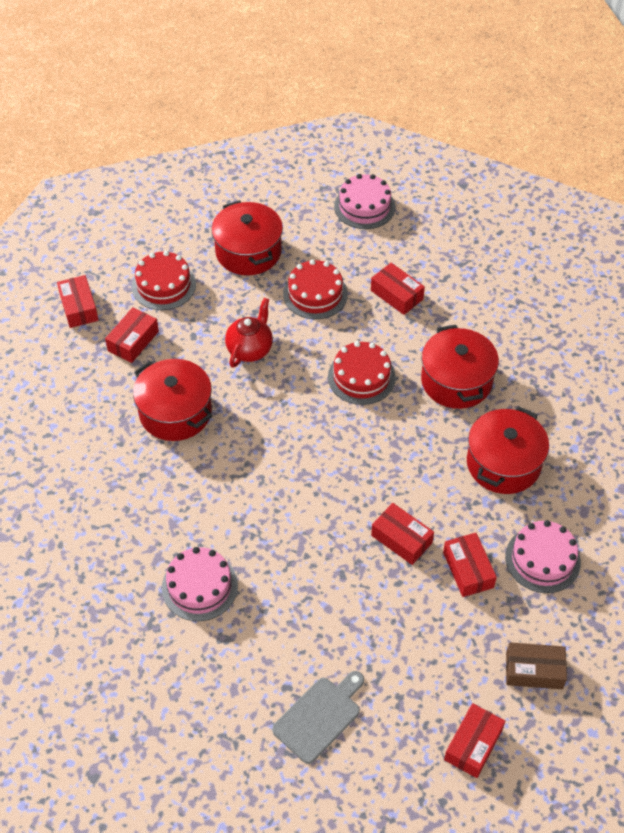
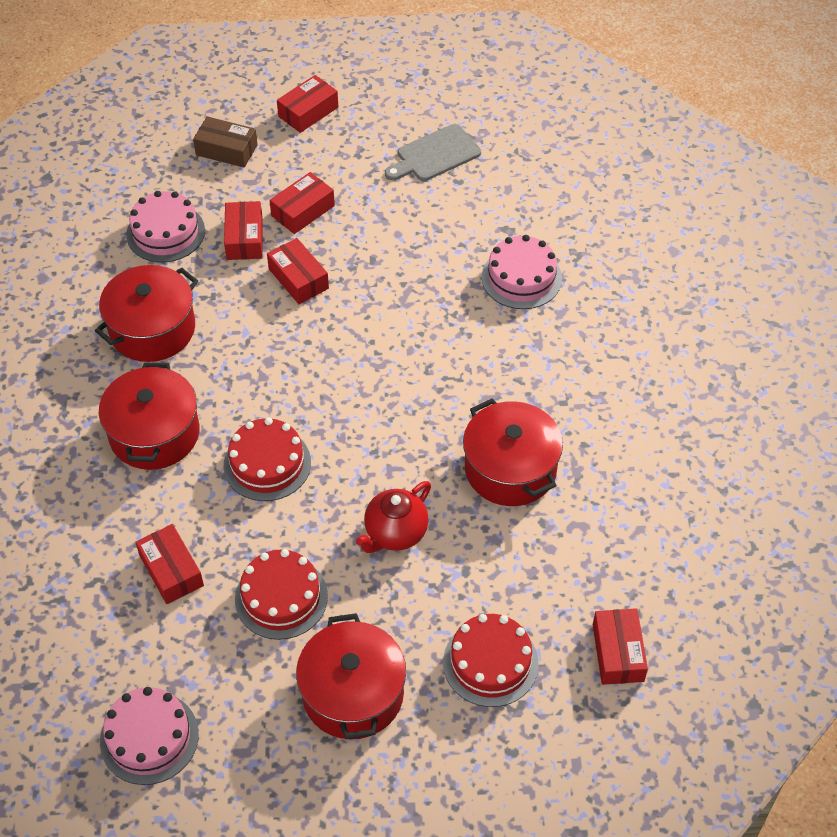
camera: 165 degrees left, 0 degrees up
(133, 341) = (548, 581): red box -> red box (303, 211)

